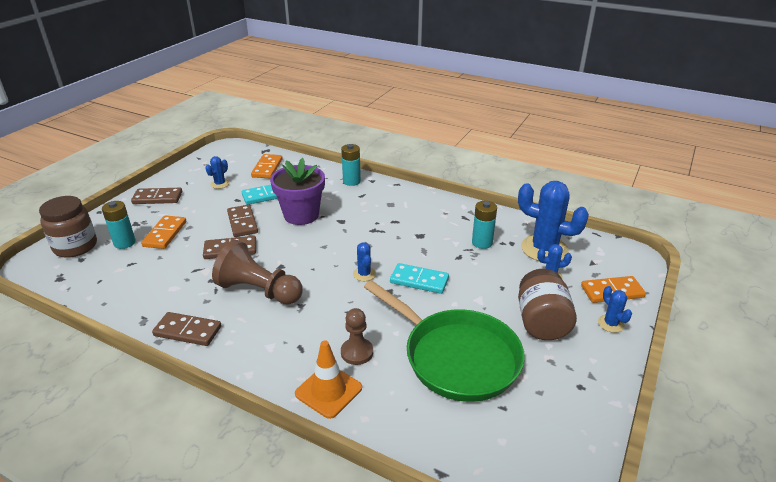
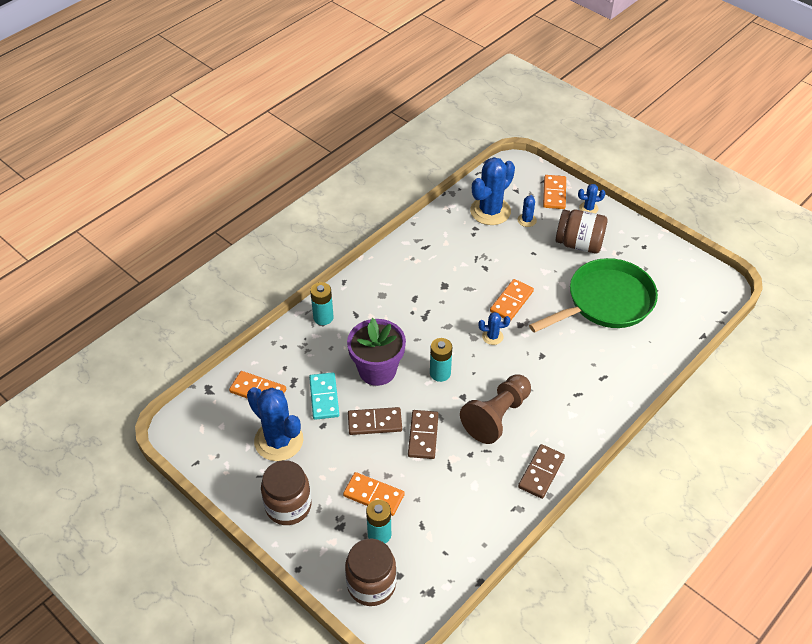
camera: 75 degrees left, 15 degrees up
(157, 198) = (288, 506): brown domino -> brown jar
(220, 184) = (279, 440): blue cactus -> blue cactus, size x2.13
(328, 391) = (626, 382): orange traffic cone -> none
(357, 352) = (590, 359): brown pawn -> none
(419, 280) = (511, 301): turquoise domino -> orange domino
(482, 243) = (469, 247): turquoise battery -> turquoise battery (440, 373)

